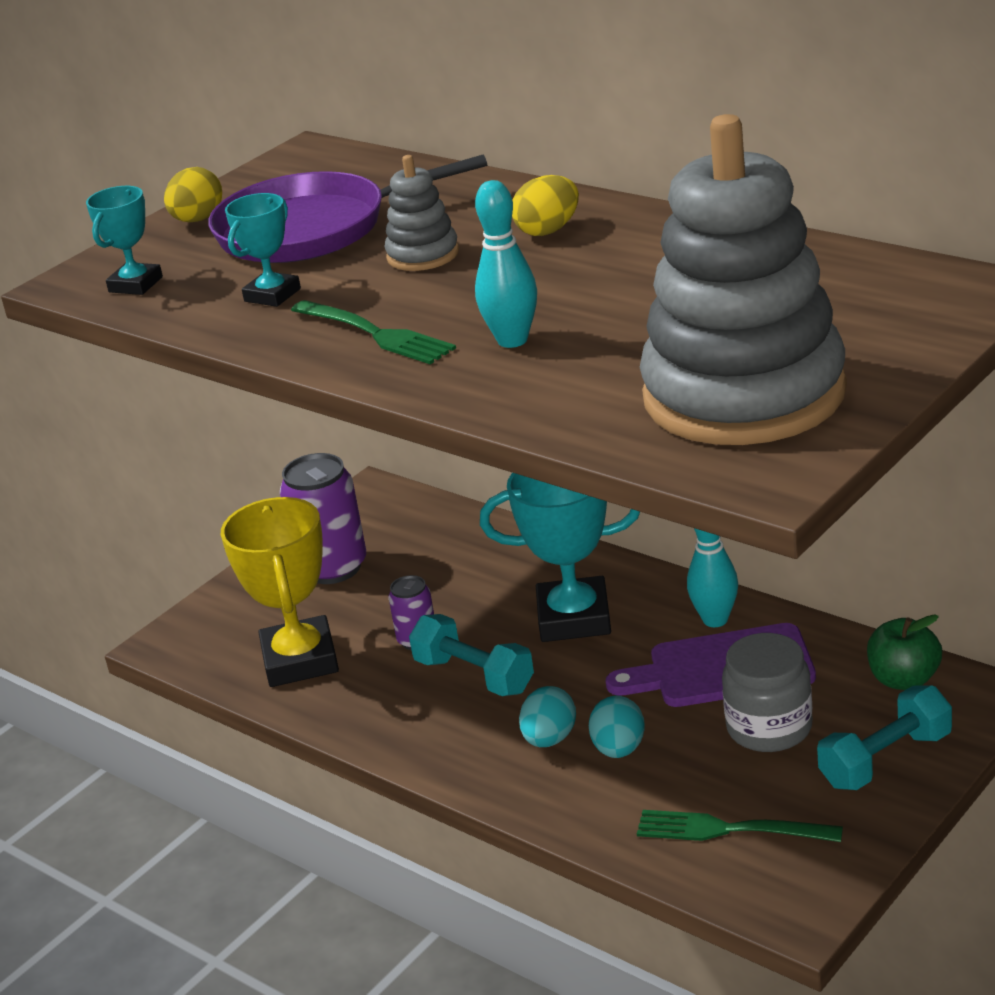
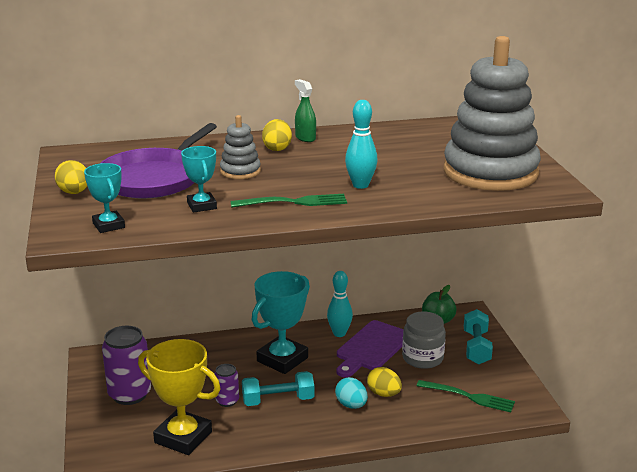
camera: 55 degrees left, 5 degrees down
(619, 749) = (384, 394): turquoise egg -> yellow egg
(625, 224) = (305, 138): none -> green spray bottle
(730, 830) = (469, 397): green fork -> green fork turned 120 degrees counterclockwise

